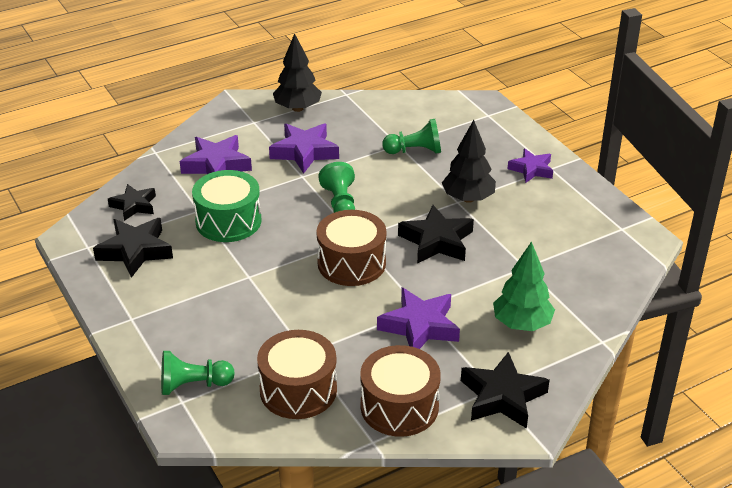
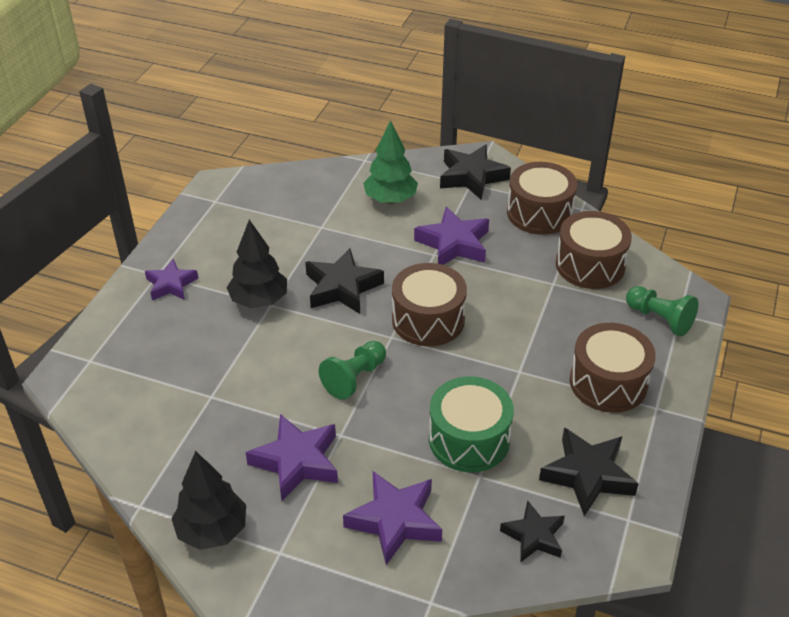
camera: 130 degrees left, 5 degrees up
(181, 311) = (608, 382): none -> brown drum
(415, 151) = (212, 377): green pawn -> none

